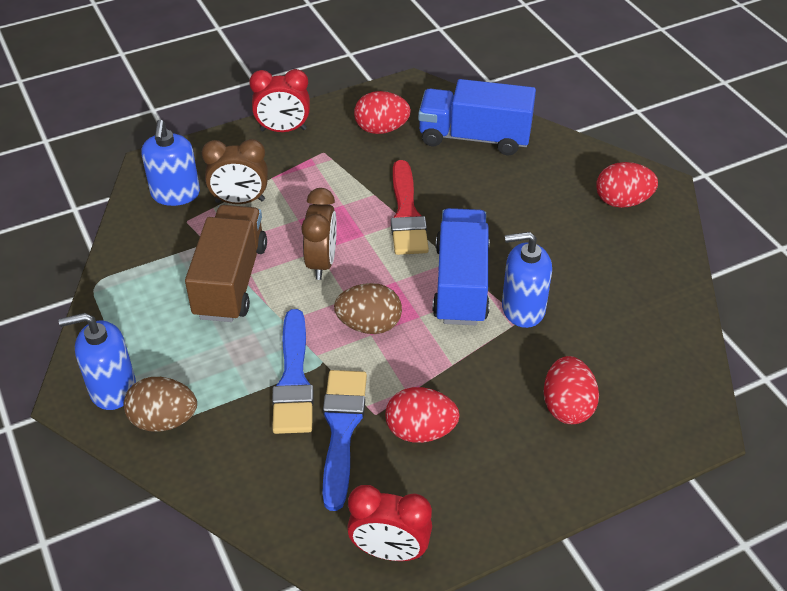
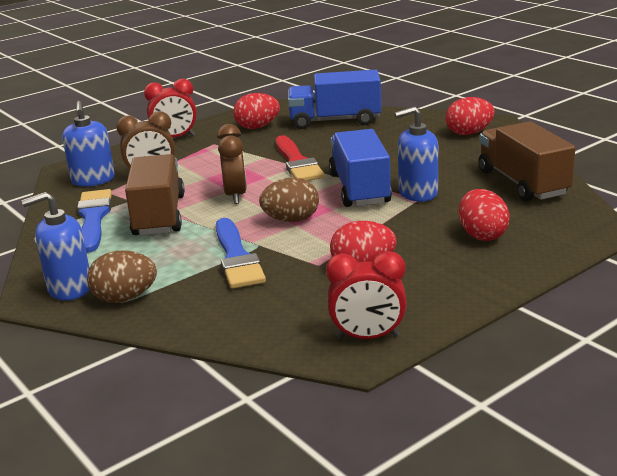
camera: 10 degrees left, 20 degrees down
(341, 429) = (292, 277): blue brush -> blue brush (93, 218)
(648, 318) = (522, 183): none -> brown truck

